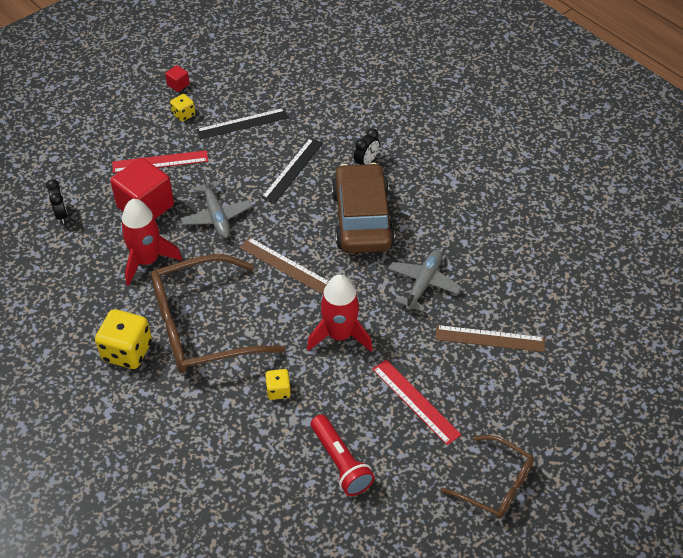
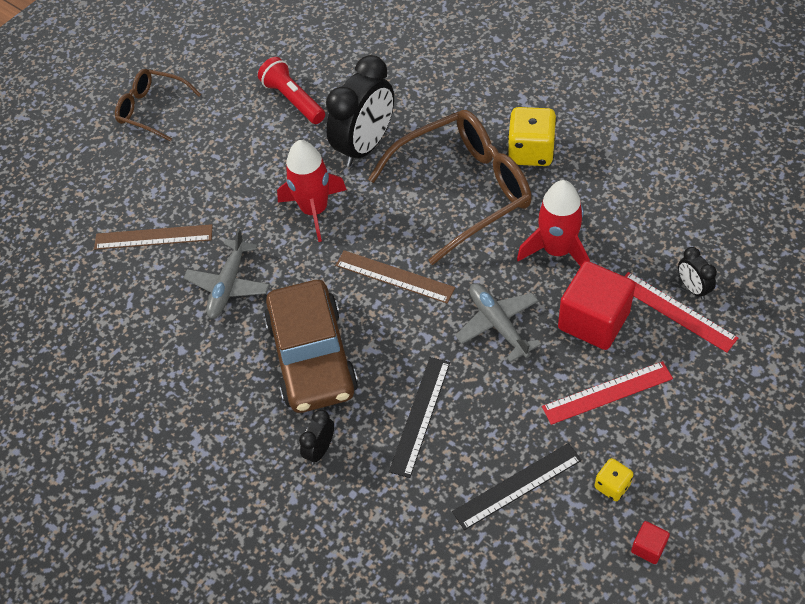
camera: 175 degrees right, 5 degrees up
(278, 390) = (365, 146): yellow dice -> black clock
(415, 401) = (229, 162): red ruler -> red ruler (676, 311)

